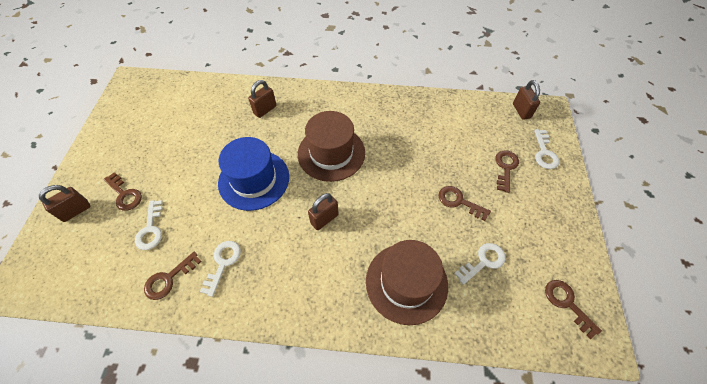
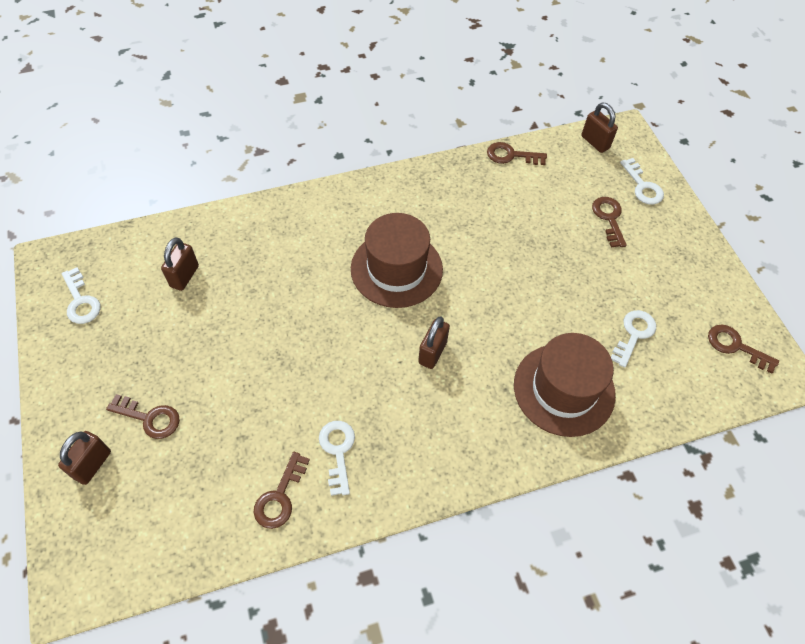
camera: 25 degrees left, 0 degrees up
(151, 229) = (216, 447): white key -> white key (81, 301)
(254, 179) = (316, 336): blue hat -> none
(265, 110) = (276, 240): brown padlock -> brown padlock (184, 276)
(459, 202) = (576, 276): brown key -> brown key (511, 155)

